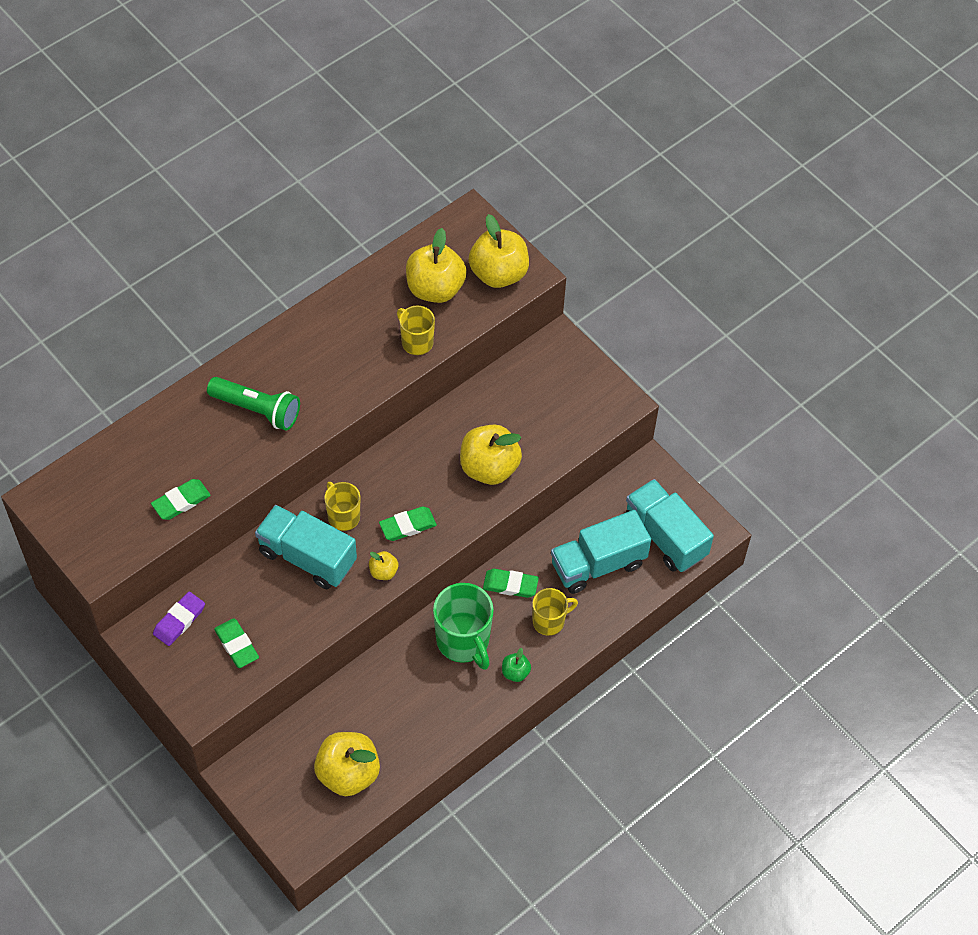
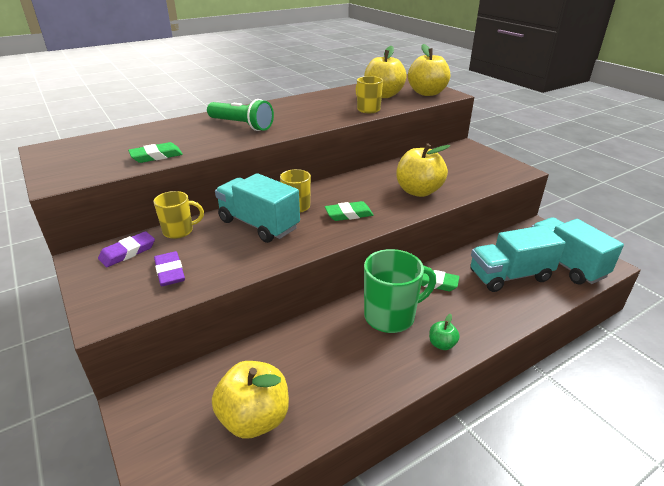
camera: 10 degrees right, 25 degrees down
(236, 645) = (170, 272): green eraser -> purple eraser
(383, 572) = (323, 237): yellow apple -> none
(463, 641) = (391, 316): green mug -> green mug turned 90 degrees counterclockwise
(549, 621) = (471, 309): yellow mug -> yellow mug (179, 231)

